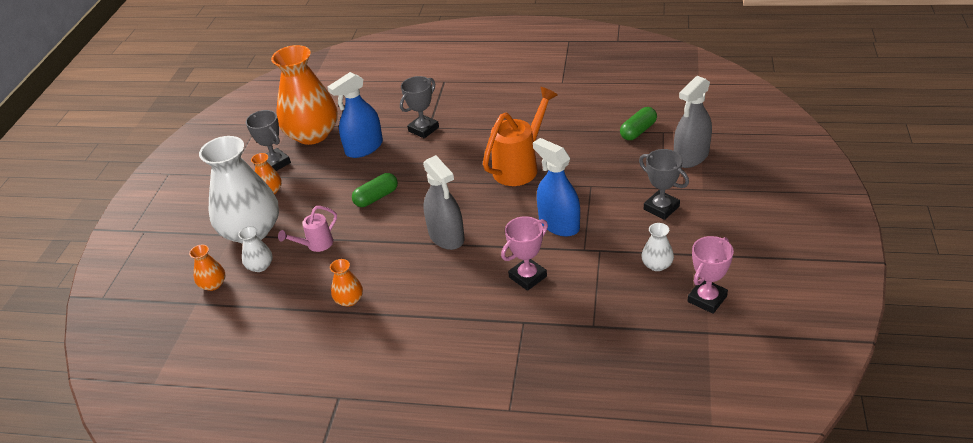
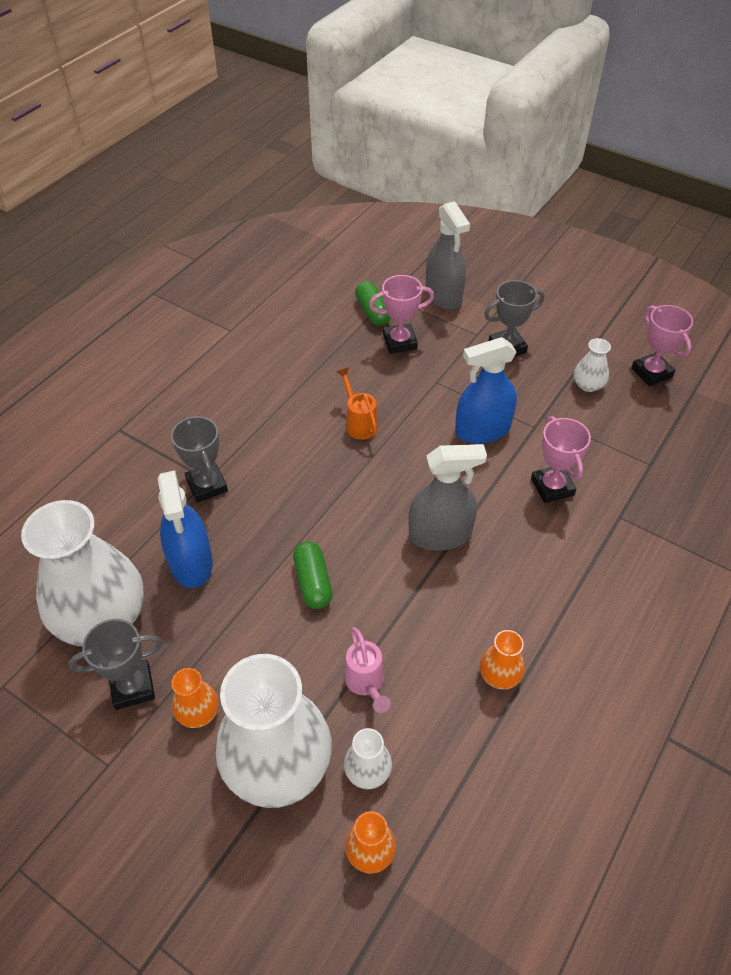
camera: 70 degrees left, 10 degrees up
(312, 134) = (101, 616): orange vase -> white vase
(520, 166) = (359, 423): orange watering can -> orange watering can, size x0.54
(617, 154) = (400, 342): none -> pink trophy

